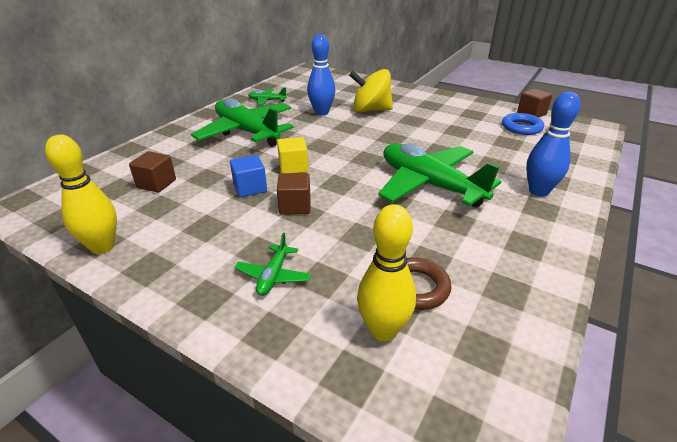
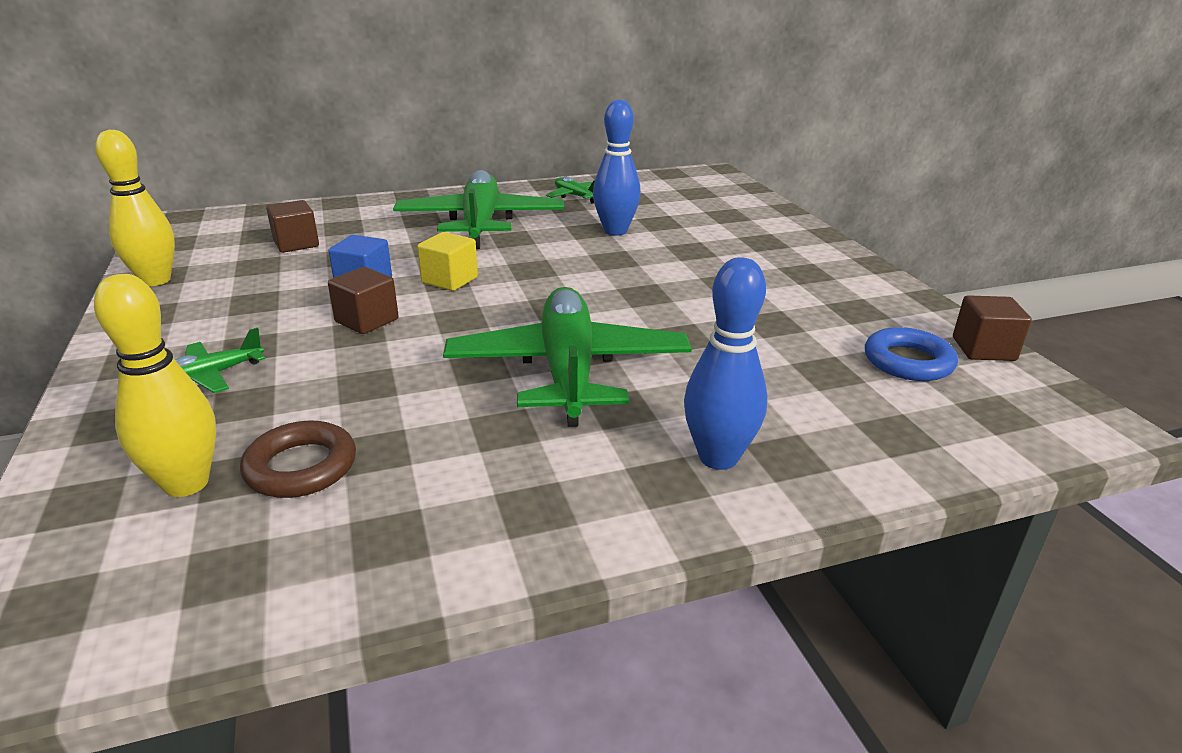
camera: 40 degrees right, 5 degrees down
(370, 110) = (691, 250): yellow spinning top -> none

